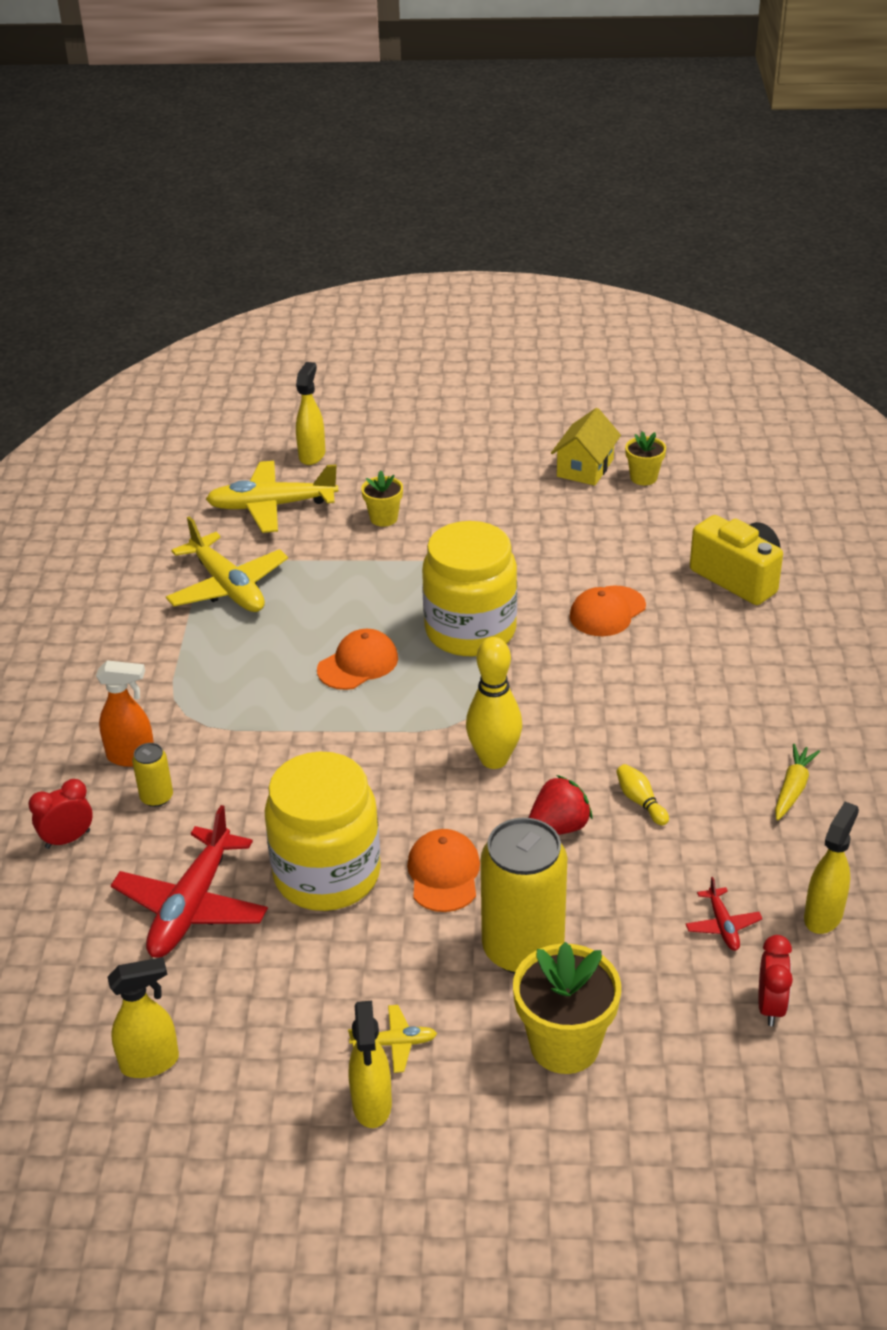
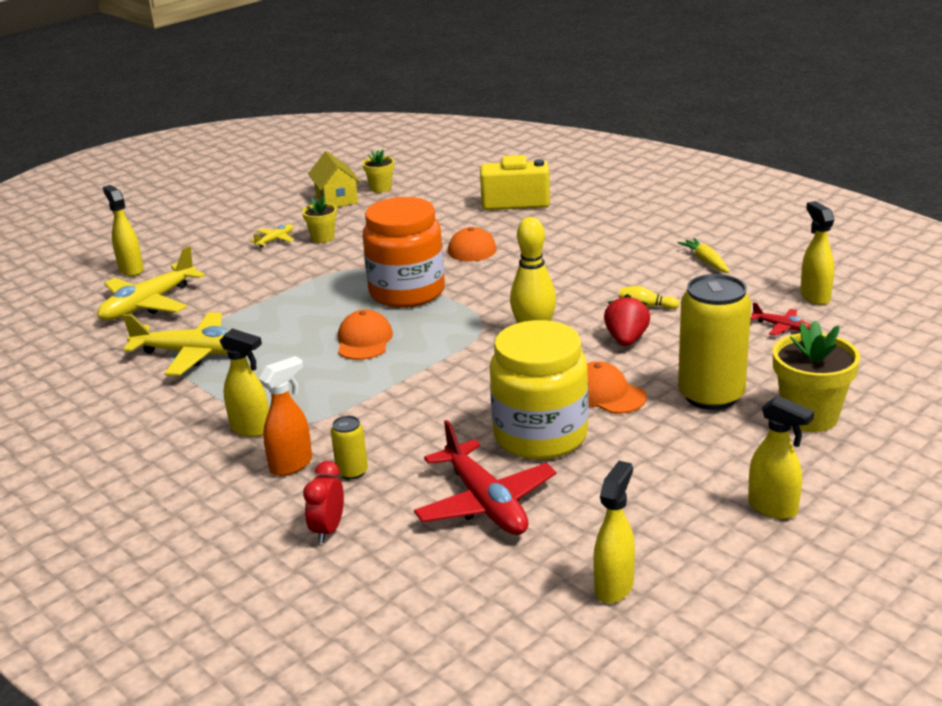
camera: 45 degrees left, 10 degrees down
(157, 698) = (251, 429): none -> yellow spray bottle
(384, 518) = (246, 274): yellow flower pot -> yellow flower pot (323, 238)
(394, 1043) = (730, 476): yellow plane -> yellow plane (275, 240)
(470, 631) = (407, 292): yellow jar -> orange jar
(770, 1006) = (862, 341): red clock -> none

